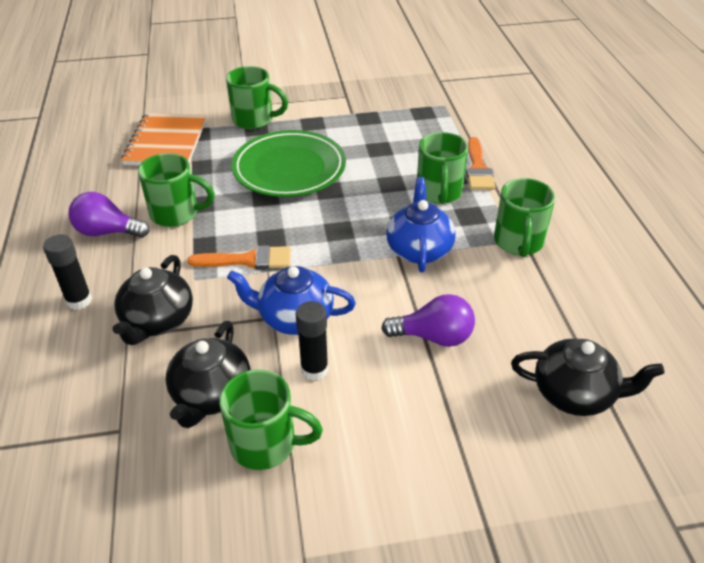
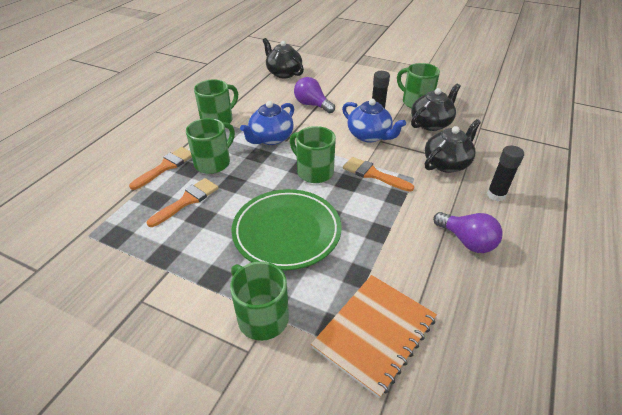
camera: 145 degrees left, 0 degrees up
(176, 214) = (404, 232): green mug -> green mug (314, 172)
(409, 153) = (187, 200): none -> orange brush

